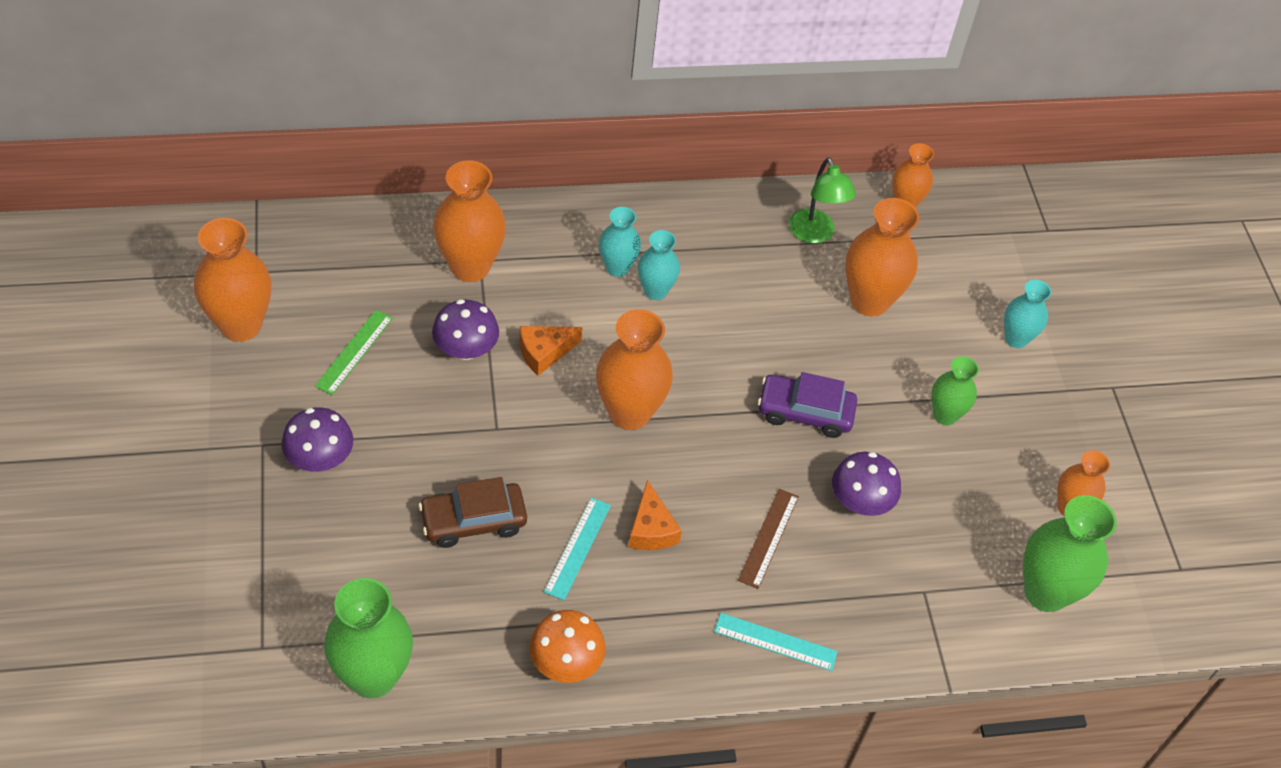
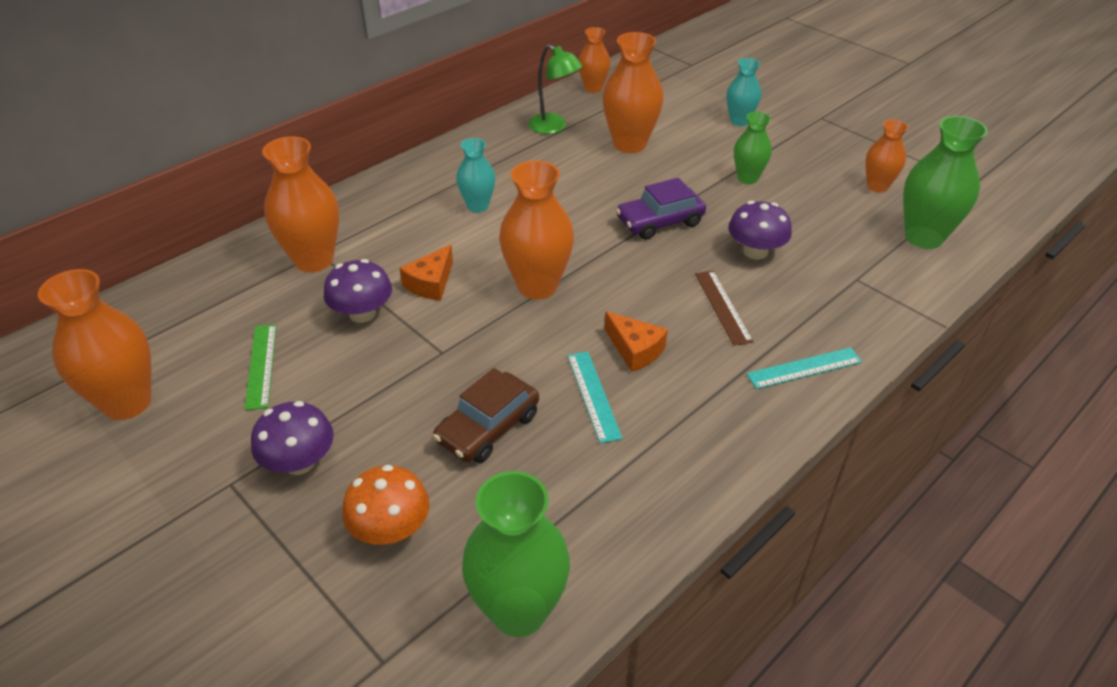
camera: 30 degrees left, 10 degrees down
(566, 662) = (672, 483): orange mushroom -> orange mushroom (391, 529)
(617, 268) = (434, 206): turquoise vase -> none

